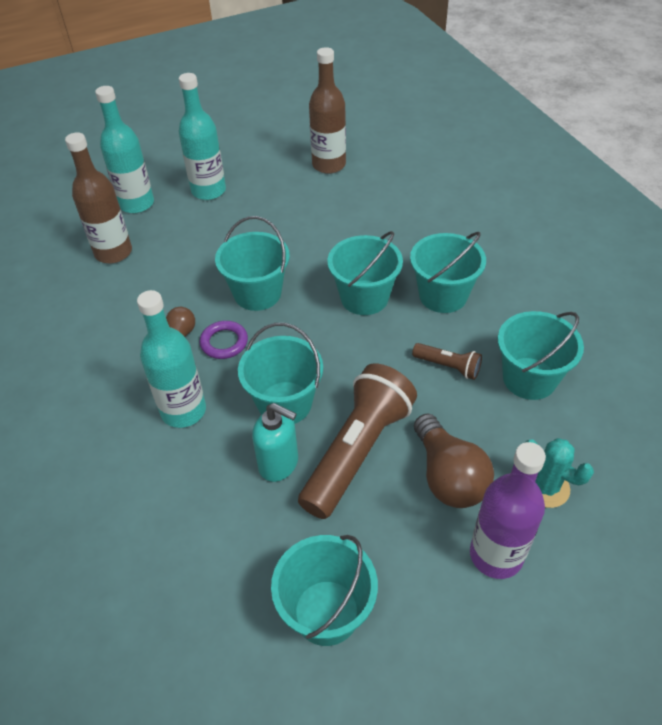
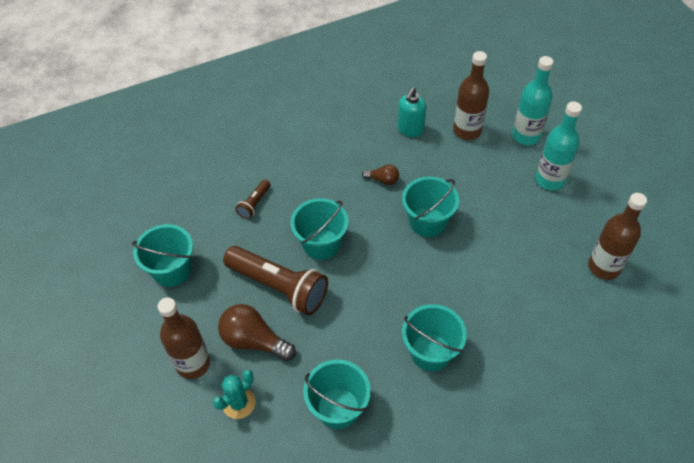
camera: 90 degrees right, 5 degrees up
(183, 411) = (318, 189): turquoise bottle -> none
(224, 342) = (377, 205): purple ring -> none
(279, 464) = (273, 243): turquoise soap dispenser -> turquoise soap dispenser (410, 129)
(364, 297) = (426, 293): turquoise bucket -> none
(448, 366) = (351, 349): brown flashlight -> brown flashlight (254, 204)
(448, 476) = (254, 341): brown light bulb -> brown light bulb turned 45 degrees clockwise
(496, 555) = (193, 364): purple bottle -> brown bottle

